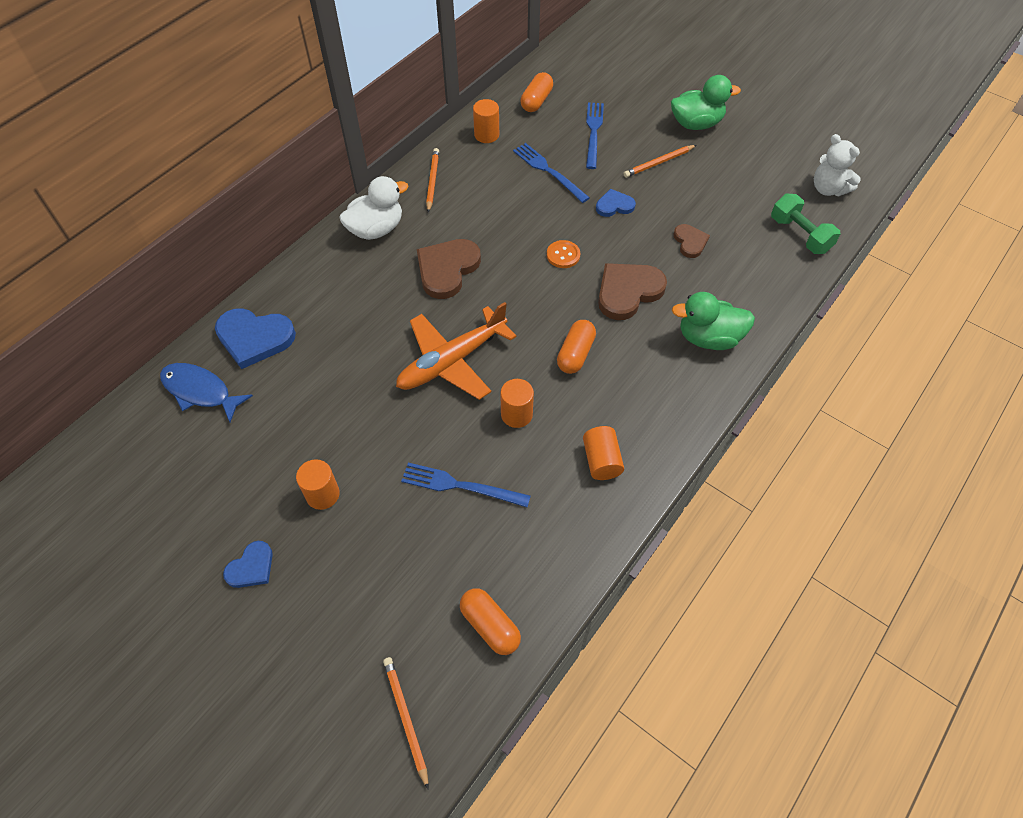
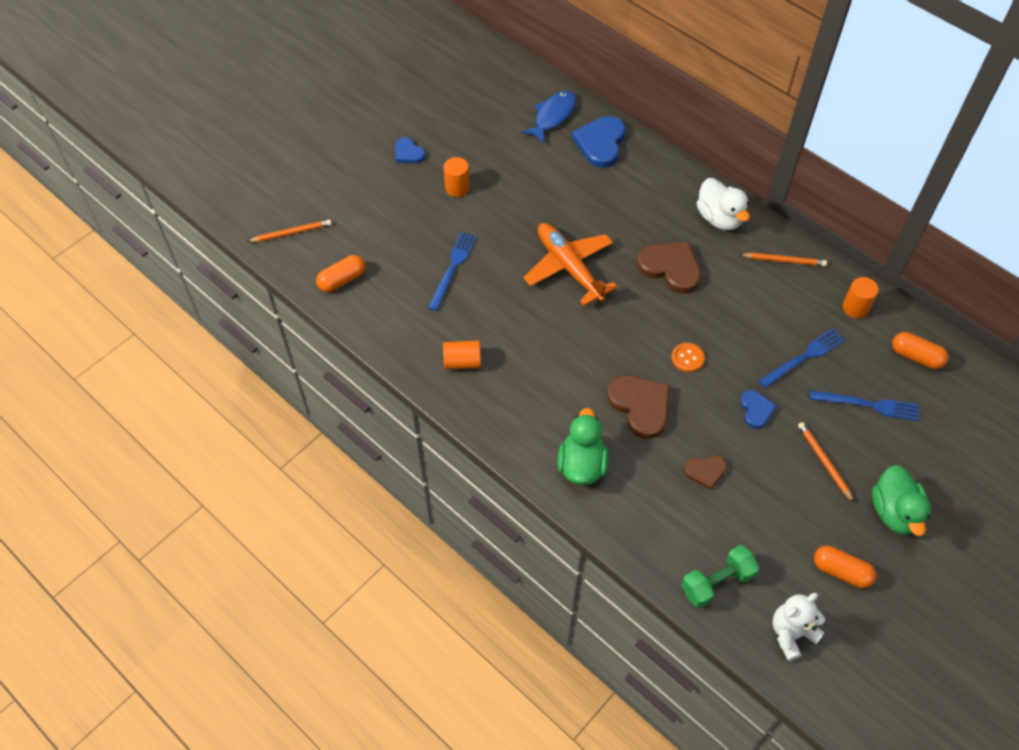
camera: 95 degrees right, 0 degrees up
(516, 414) = (512, 308): orange cylinder -> none
(575, 354) = (570, 356): orange capsule -> orange capsule (841, 571)

